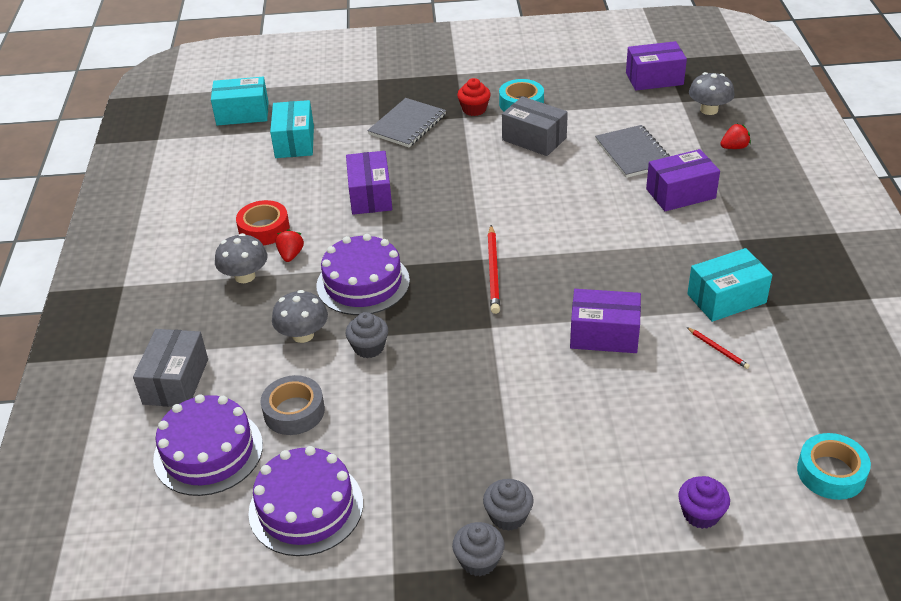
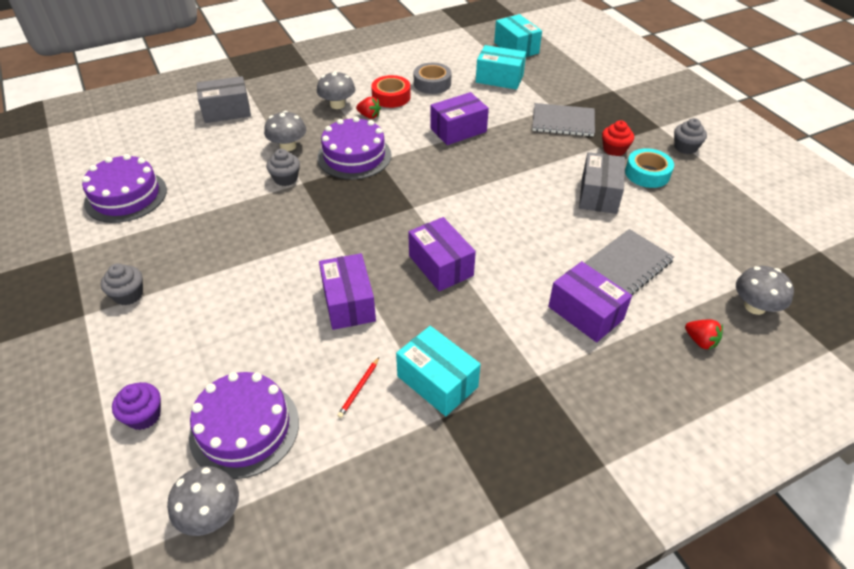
camera: 65 degrees right, 5 degrees up
(208, 452) = (168, 143): purple cake -> purple cake (244, 428)
(291, 255) = (369, 116): red strawberry -> red strawberry turned 45 degrees clockwise
(294, 142) = (499, 78): turquoise box -> turquoise box turned 45 degrees clockwise
(294, 411) = (212, 165): grey tape -> grey tape (432, 83)
(479, 561) = (84, 290): grey cupcake -> grey cupcake (685, 147)
(493, 271) = (400, 217): red pencil -> none
(654, 78) = (774, 251): purple box -> purple box (440, 265)
(831, 472) = (211, 514): turquoise tape -> grey mushroom

